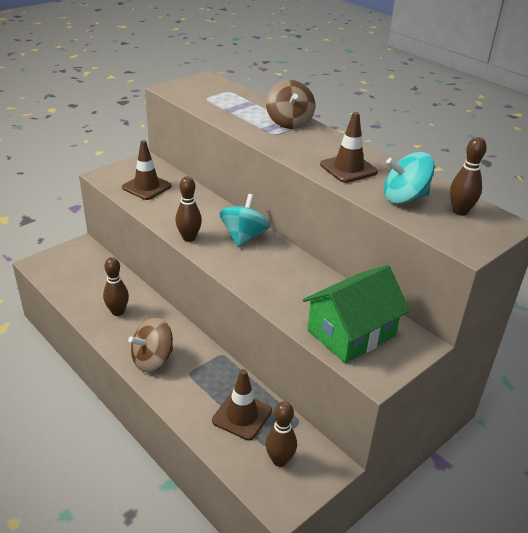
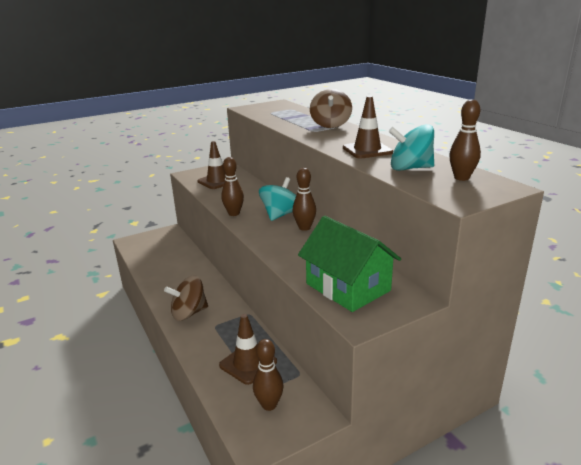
camera: 15 degrees right, 10 degrees down
(118, 312) = (176, 277): brown bowling pin -> brown bowling pin (304, 228)
(351, 333) = (348, 287): green house -> green house turned 75 degrees clockwise

